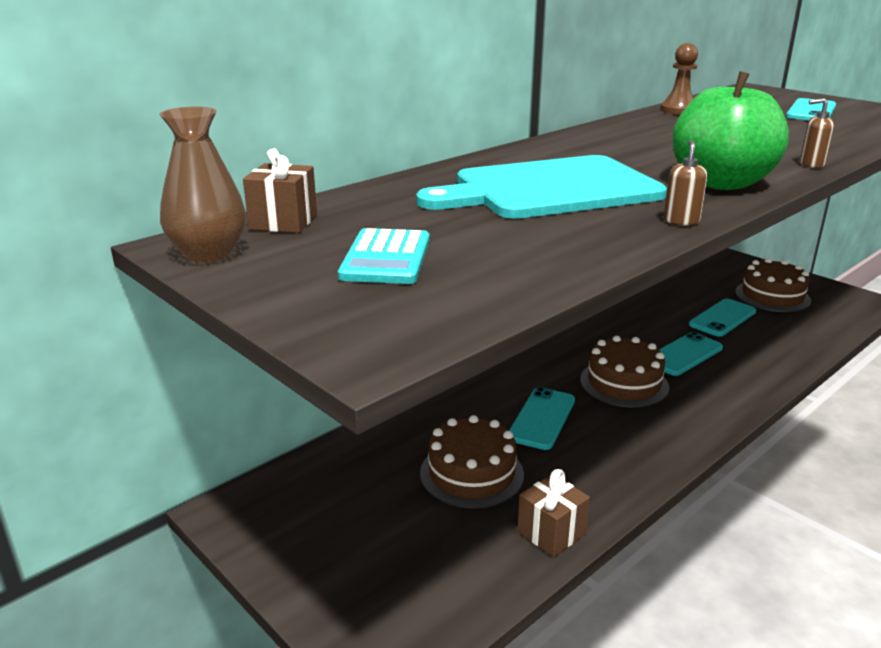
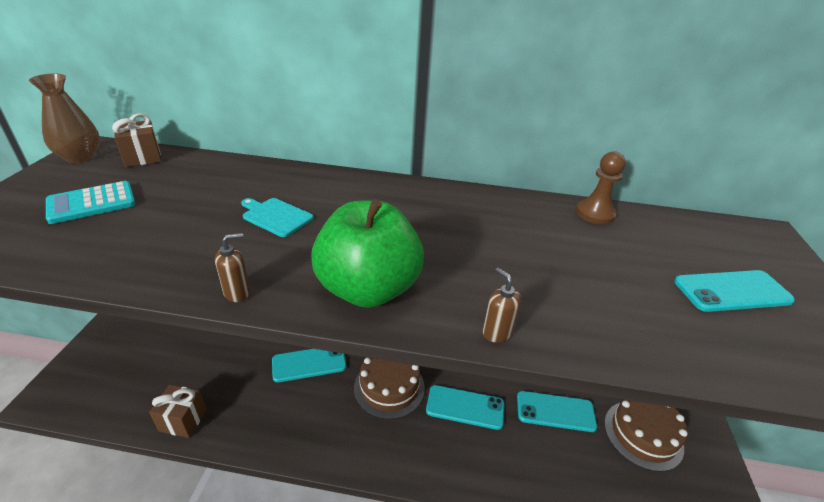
camera: 50 degrees right, 10 degrees up
(471, 473) = (226, 358): brown cake -> none
(549, 189) = (276, 216): turquoise cutting board -> turquoise cutting board, size x0.41

